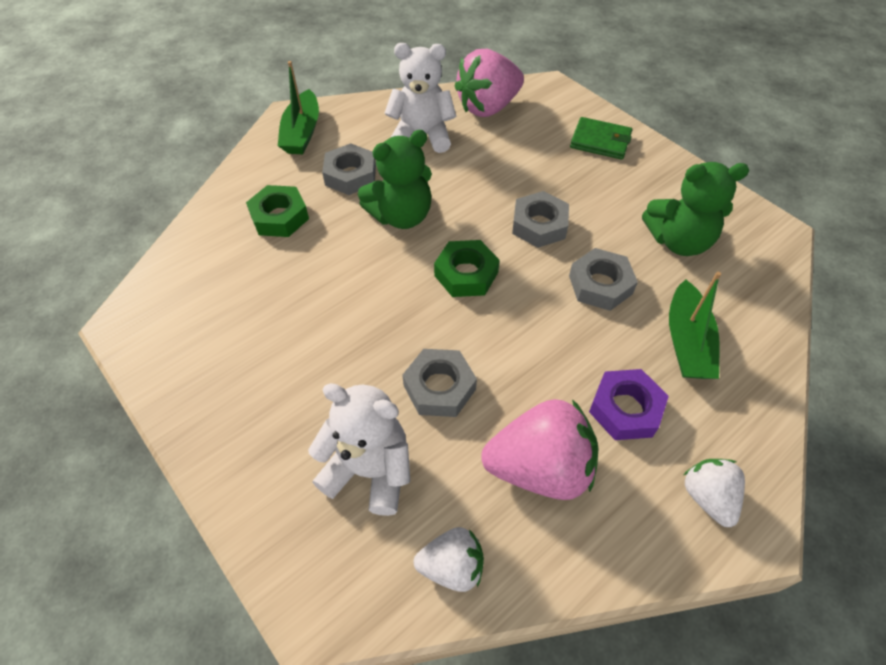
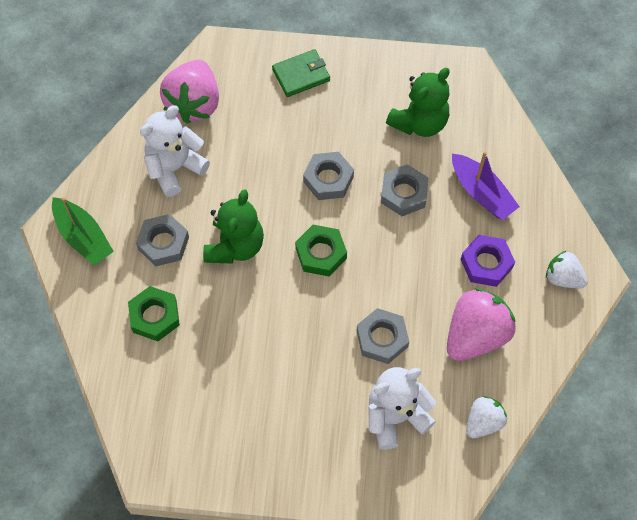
camera: 45 degrees left, 10 degrees up
(687, 342) = (481, 193): green boat -> purple boat

